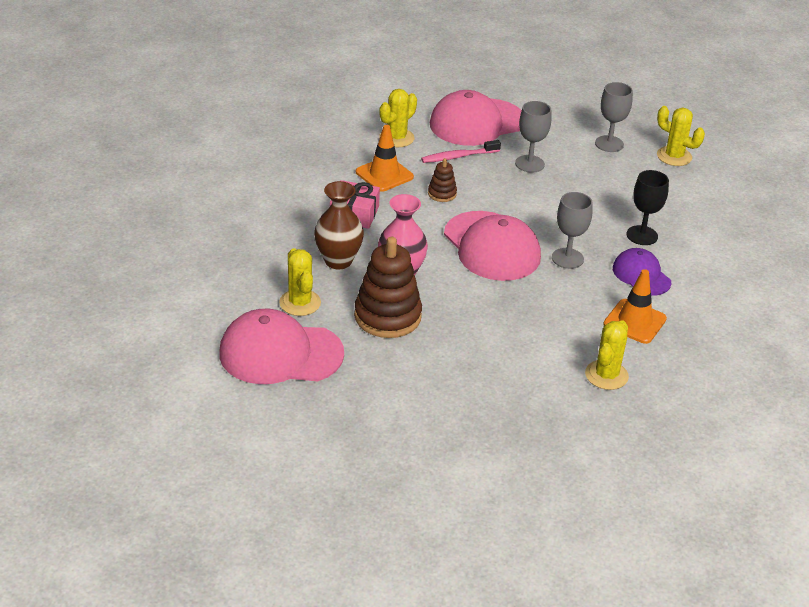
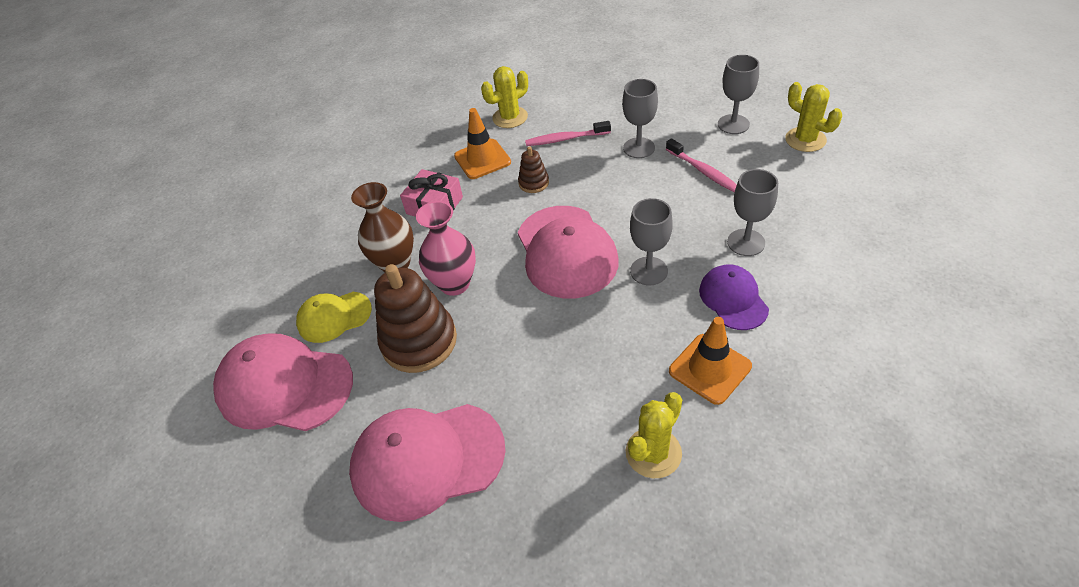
camera: 20 degrees right, 10 degrees up
(300, 303) = (334, 317): yellow cactus -> yellow cap
(476, 122) = (597, 100): pink cap -> pink cap (427, 460)
(592, 182) = (703, 171): none -> pink toothbrush
(642, 235) = (746, 242): black goblet -> grey goblet

